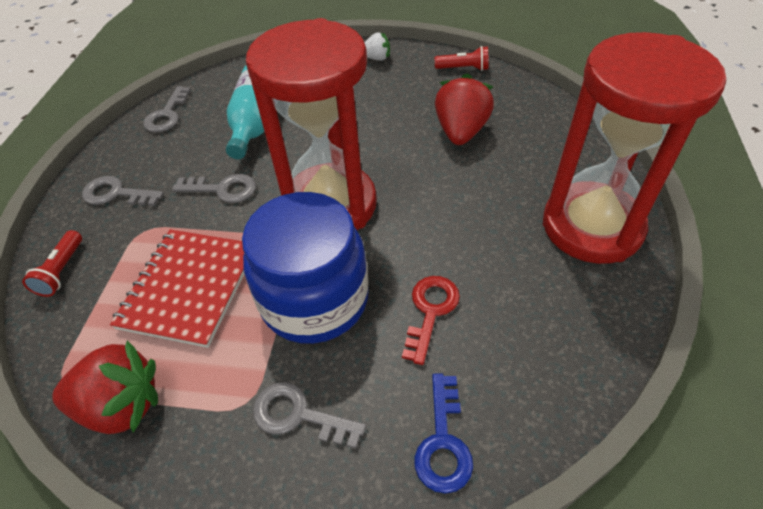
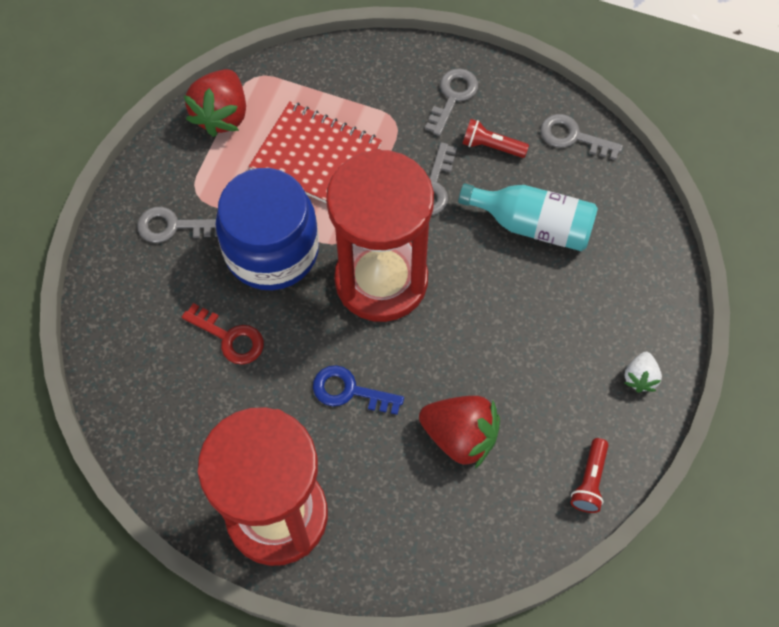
camera: 100 degrees right, 15 degrees up
(62, 271) = (365, 64): red flashlight -> red flashlight (491, 146)
(299, 415) = (173, 226): grey key -> grey key turned 120 degrees counterclockwise
(443, 442) = (119, 316): blue key -> blue key (349, 391)

